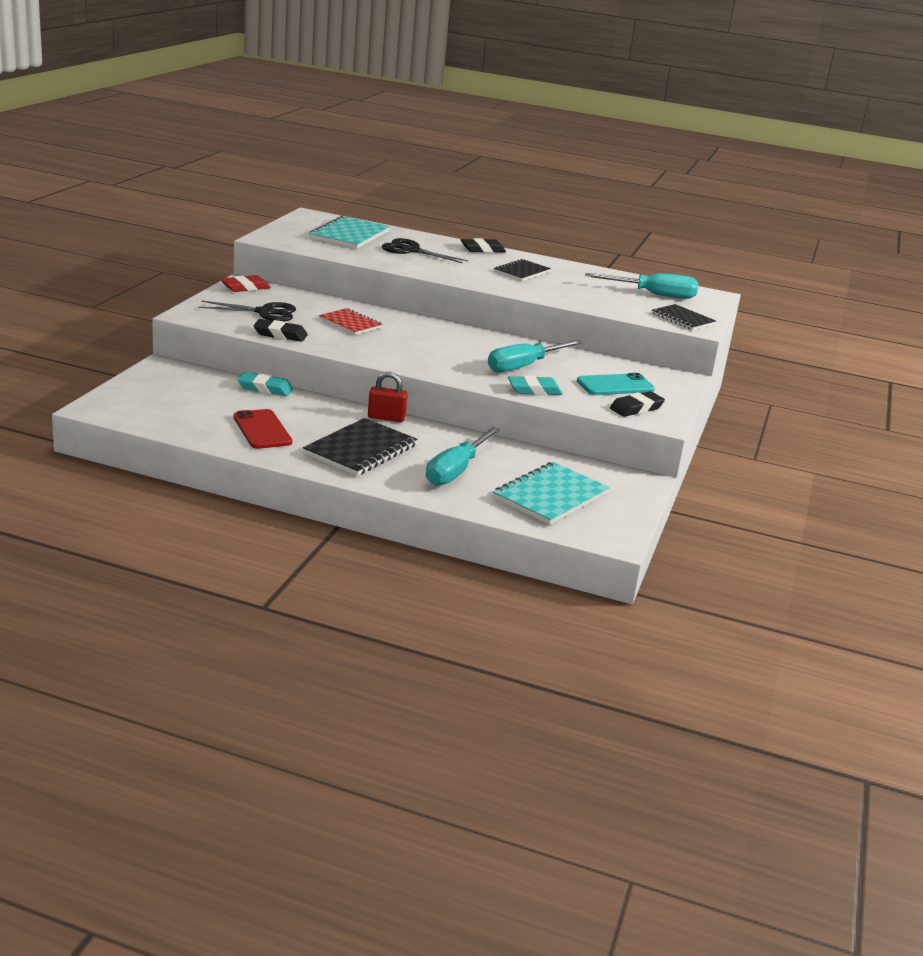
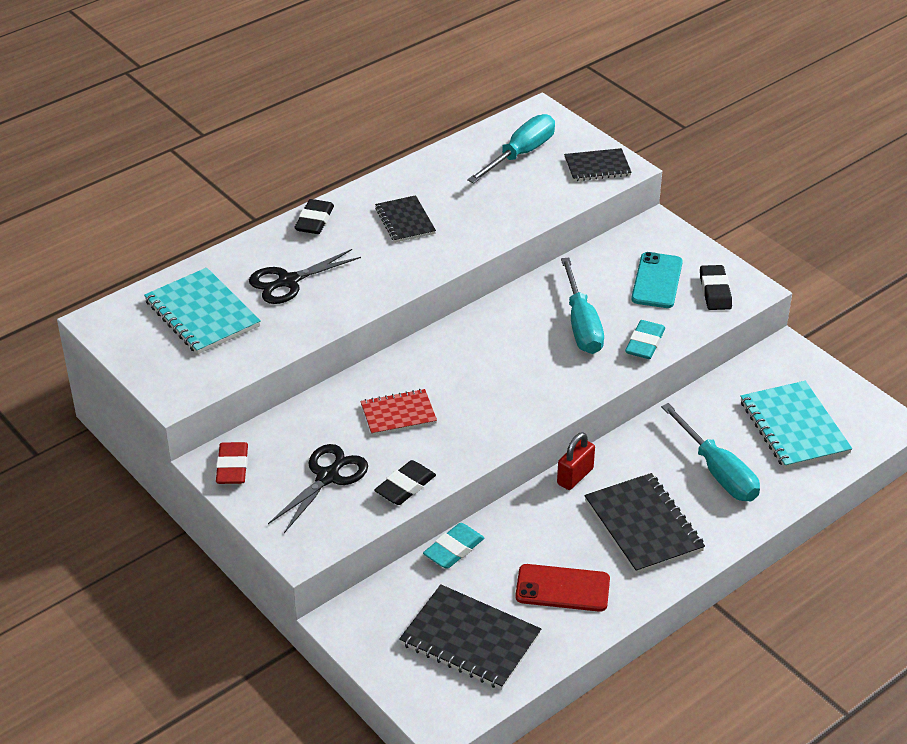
camera: 55 degrees left, 15 degrees up
(181, 406) = (470, 639): none -> black notebook

